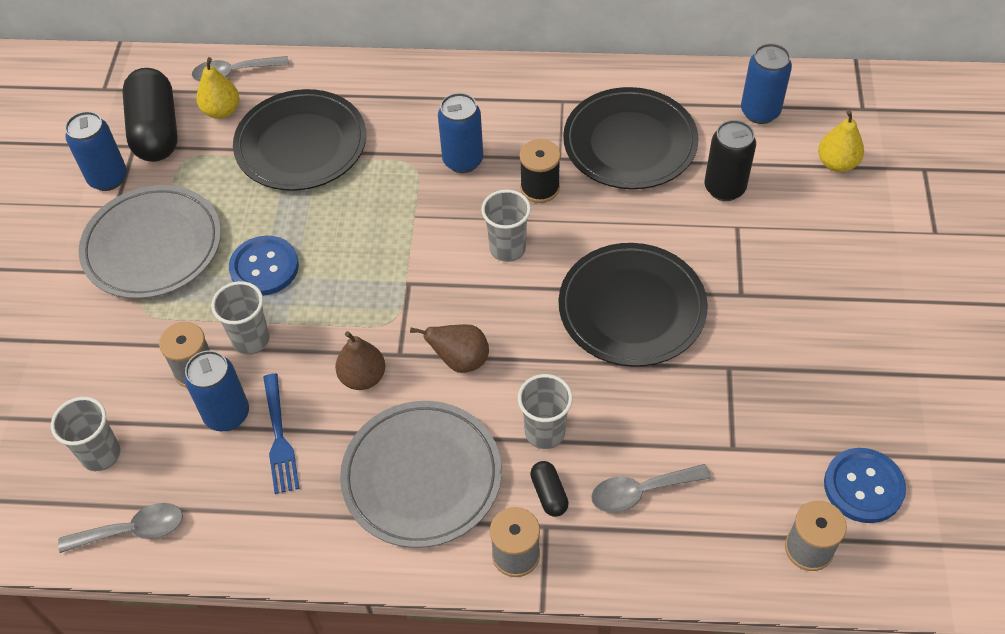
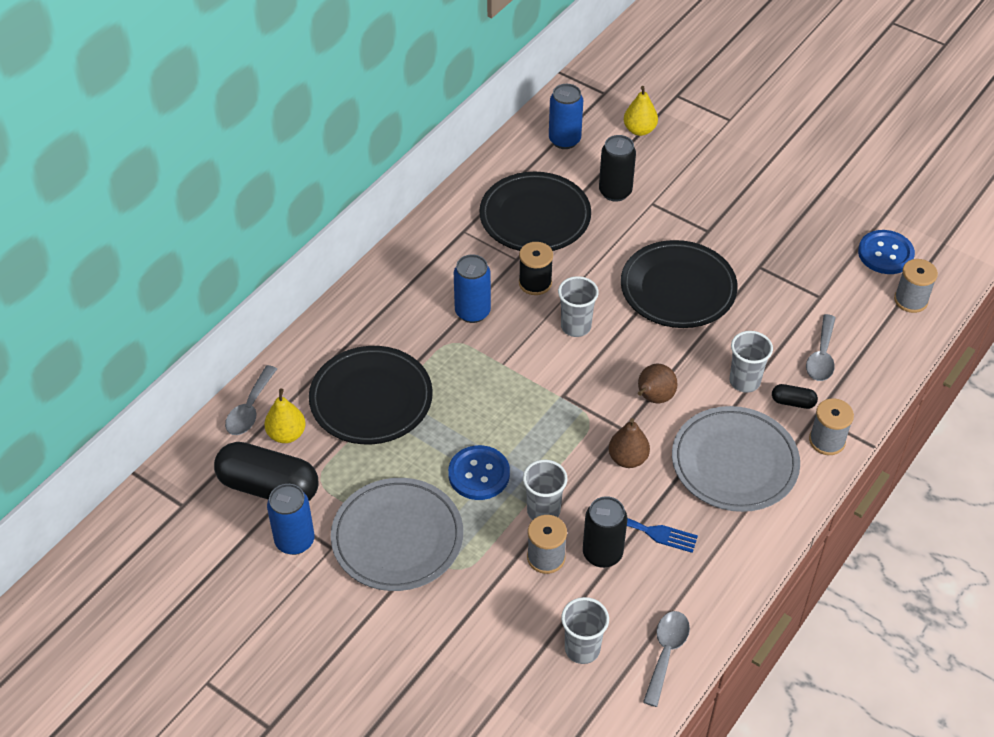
camera: 60 degrees left, 5 degrees down
(227, 414) = (602, 554): blue can -> black can

